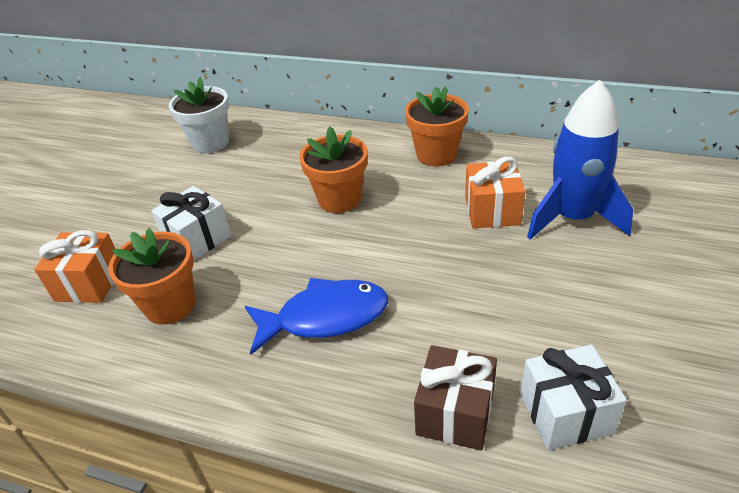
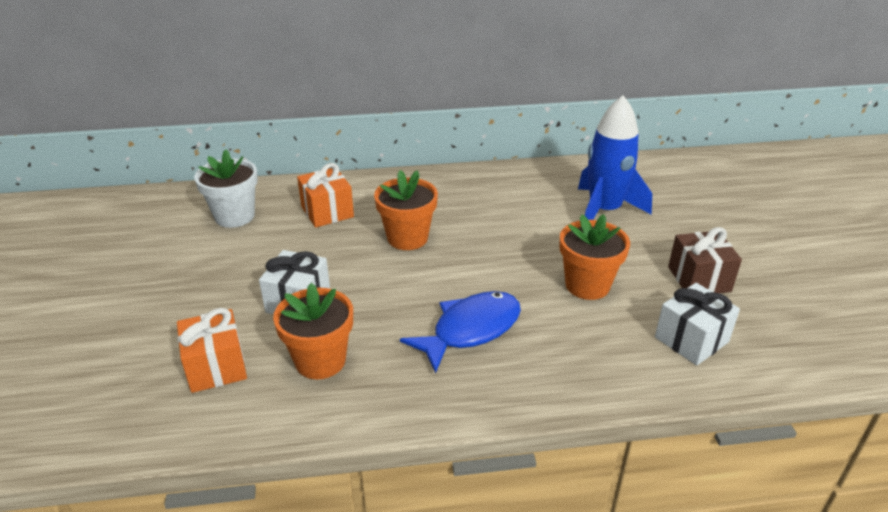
camera: 30 degrees left, 5 degrees down
(436, 155) = (464, 185): orange flower pot -> orange flower pot (587, 285)
(455, 413) = (620, 363): brown gift -> brown gift (699, 279)
(492, 211) = (541, 219): orange gift -> orange gift (327, 212)

